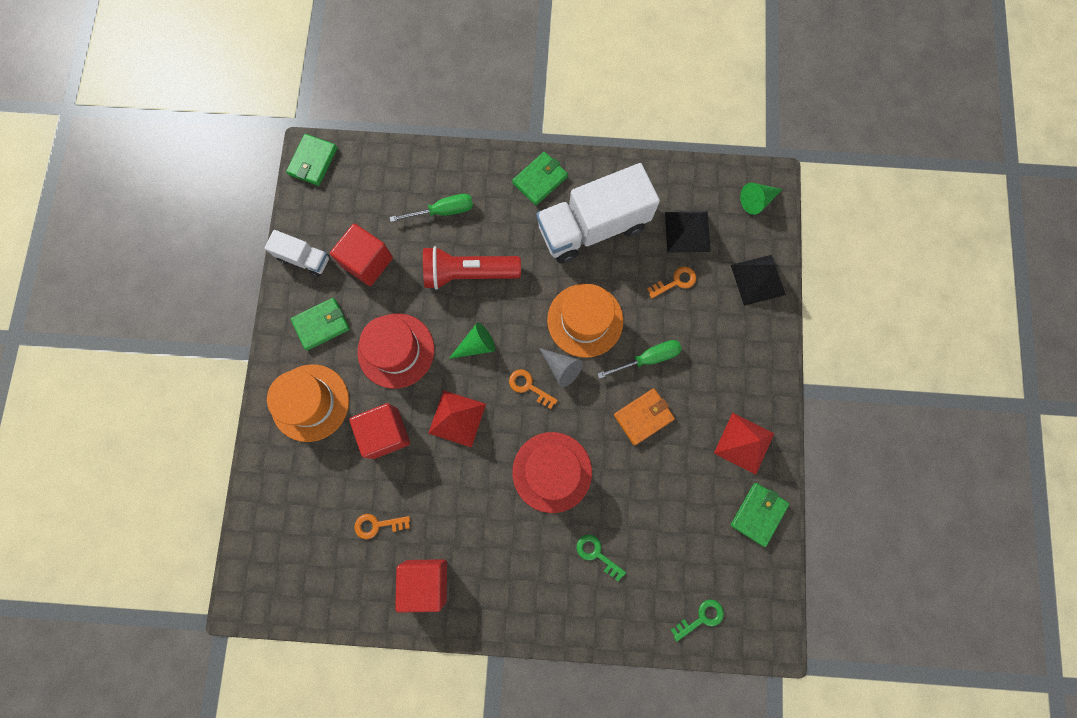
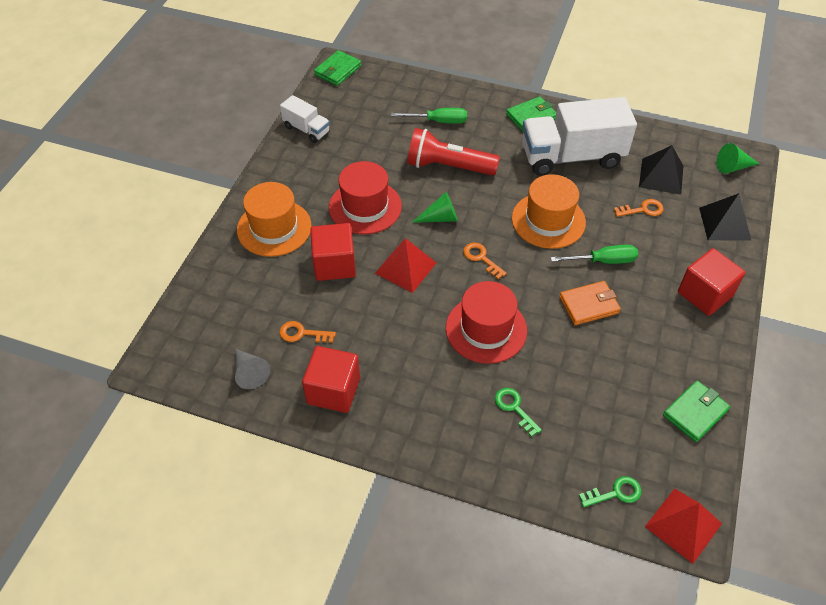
camera: 15 degrees right, 25 degrees down
(321, 324) = (305, 176): green wallet -> none
(367, 262) = (360, 142): red cube -> red cube (704, 294)
(561, 368) = (516, 251): grey cone -> grey cone (249, 373)
(744, 443) = (689, 348): red pyramid -> red pyramid (683, 525)

